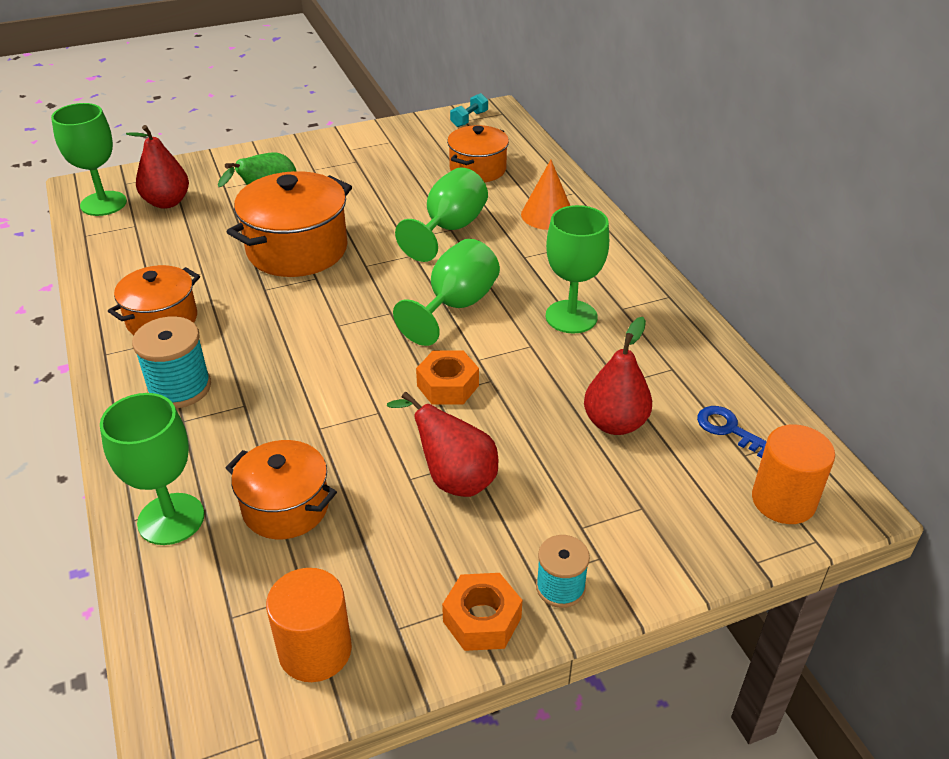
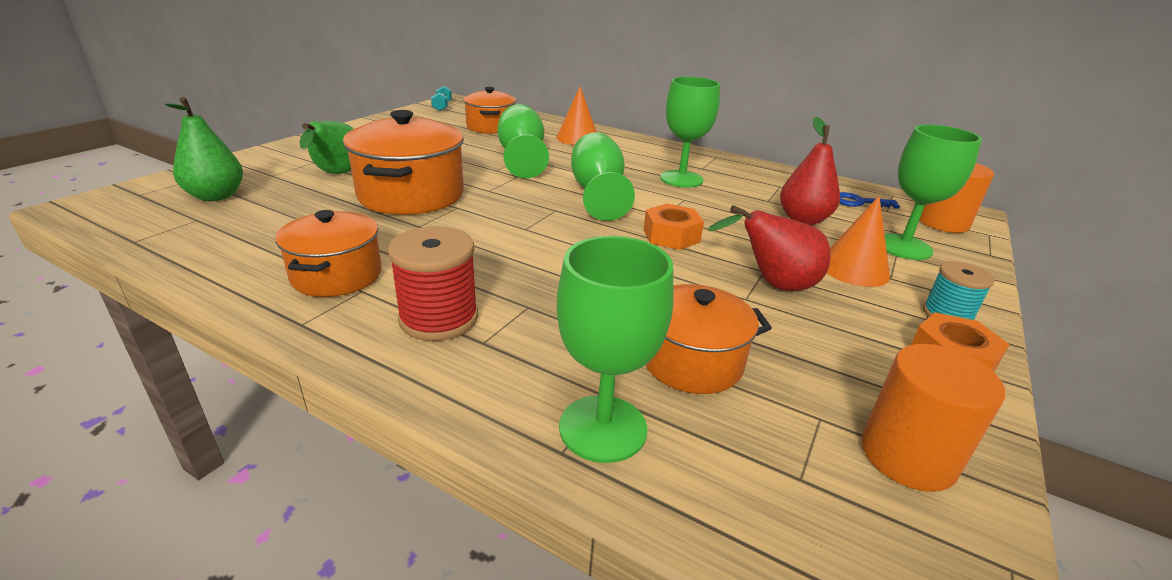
camera: 40 degrees left, 10 degrees down
(103, 203) = (128, 213): green goblet -> green goblet (903, 247)
(167, 202) = (216, 196): red pear -> green pear
(179, 388) = (439, 318): turquoise spool -> red spool
(560, 500) = (853, 269): none -> orange cone

